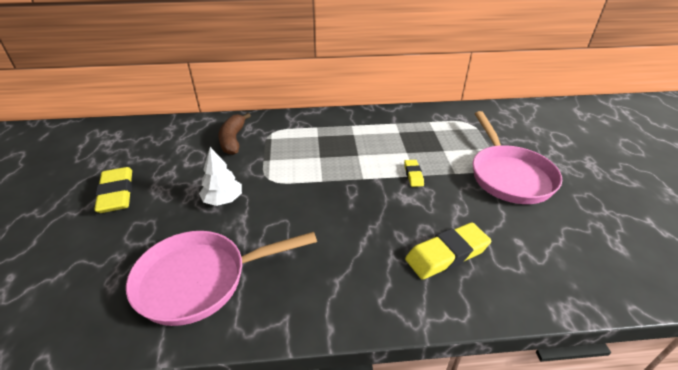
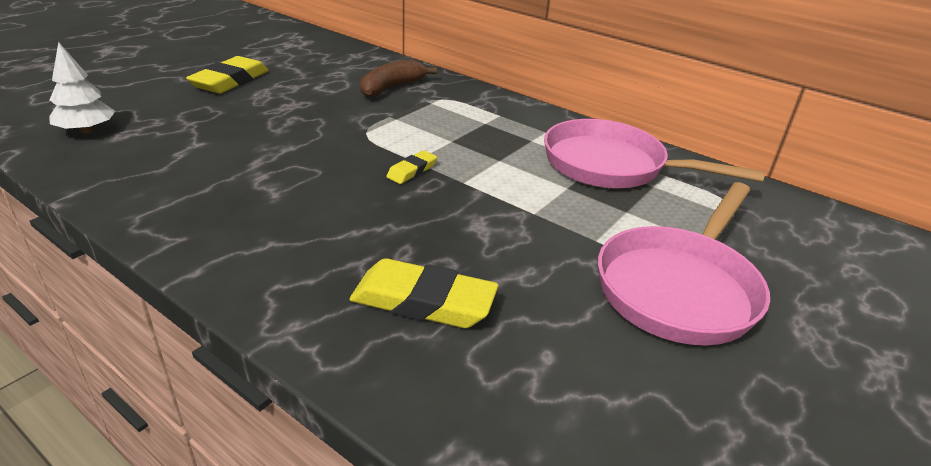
camera: 40 degrees right, 5 degrees down
(200, 280) = (174, 170): pink pan -> pink pan (612, 166)
(223, 200) = (296, 126): white tree -> white tree (86, 130)
(413, 175) = (532, 211): yellow eraser -> yellow eraser (412, 171)

